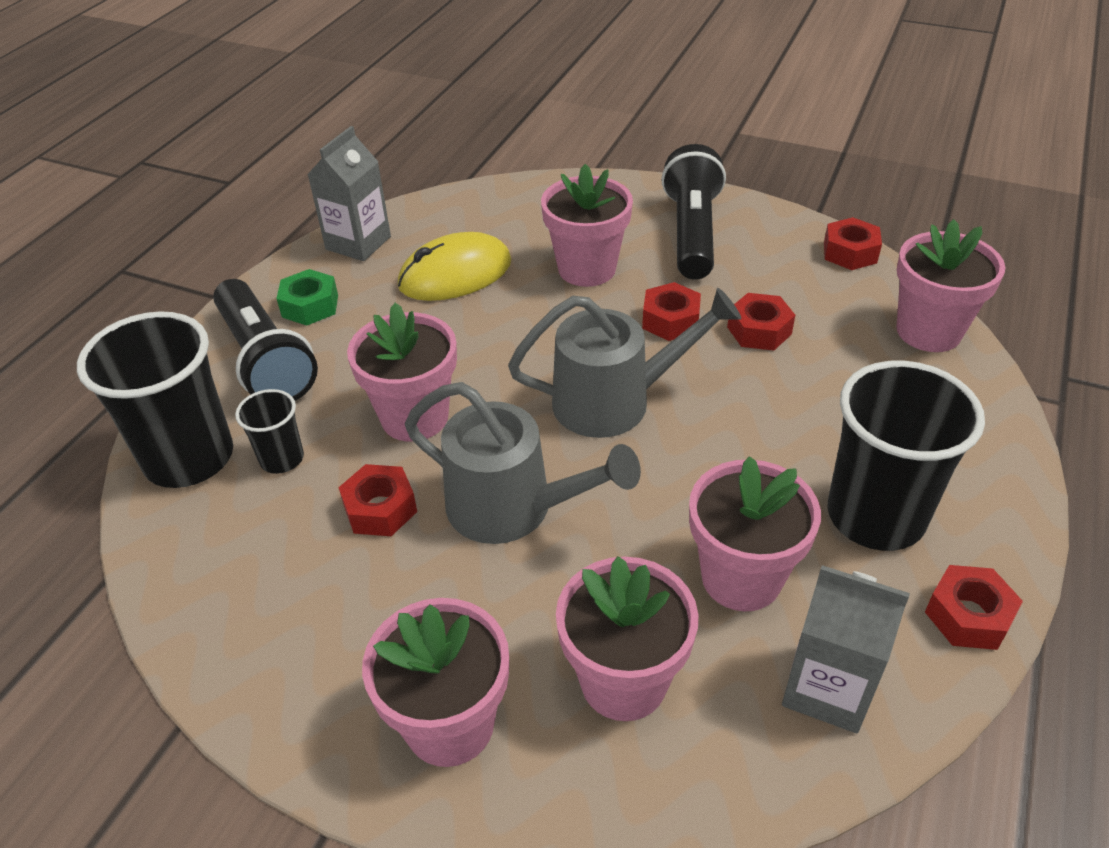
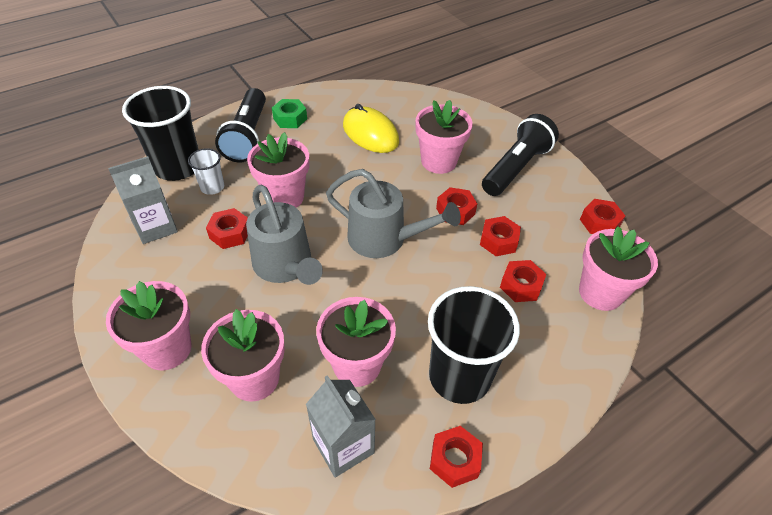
camera: 30 degrees right, 5 degrees up
(282, 459) = (212, 187): black cup -> white cup
(358, 243) = (340, 96): grey carton -> grey carton (156, 227)
(455, 274) = (370, 133): yellow mouse -> yellow mouse turned 45 degrees clockwise
(837, 370) = (521, 286): none -> red nut

